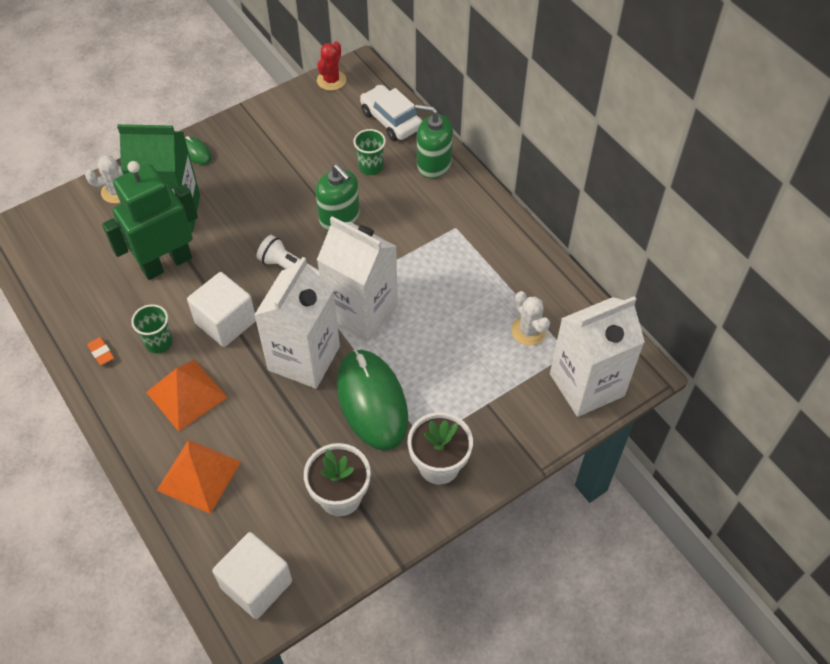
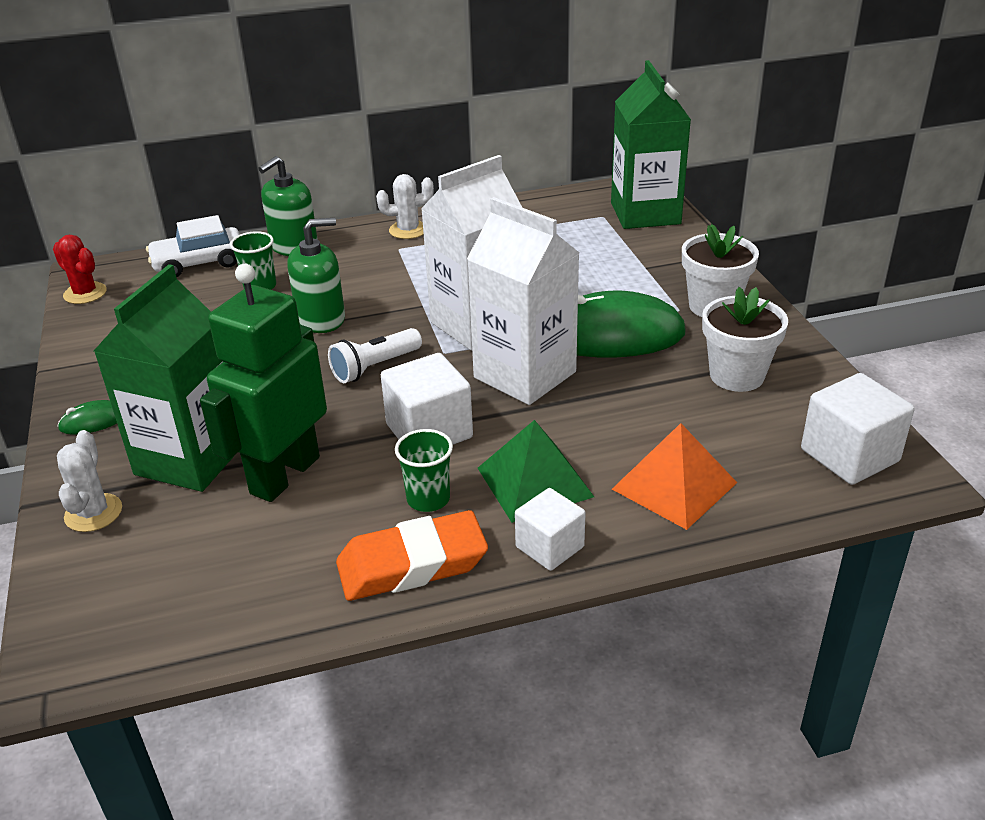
camera: 70 degrees left, 20 degrees down
(101, 352) = (412, 564): orange eraser -> orange eraser, size x2.44
(127, 418) = (549, 547): none -> white cube
(166, 263) = (284, 475): green robot -> green robot turned 45 degrees clockwise
(186, 394) = (535, 482): orange pyramid -> green pyramid
(528, 331) = (564, 231): white cactus -> white cactus (408, 230)
(586, 385) = (645, 213): white carton -> green carton

